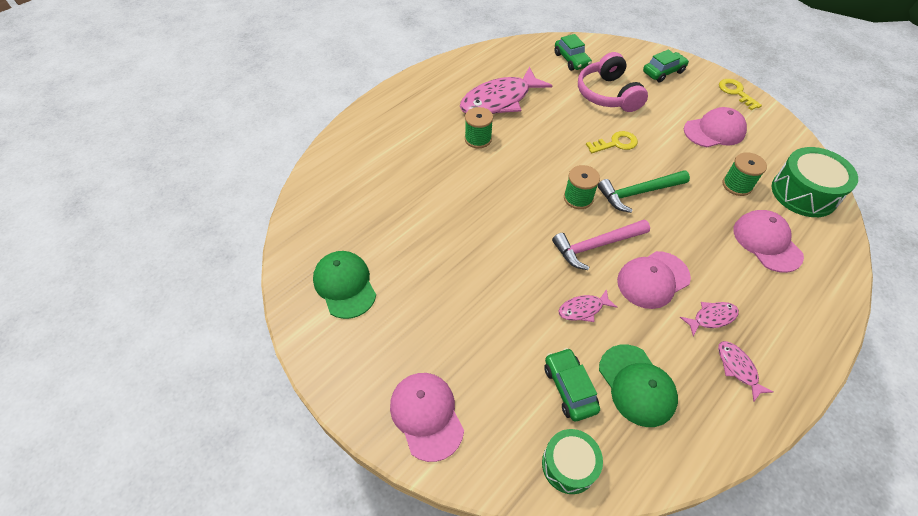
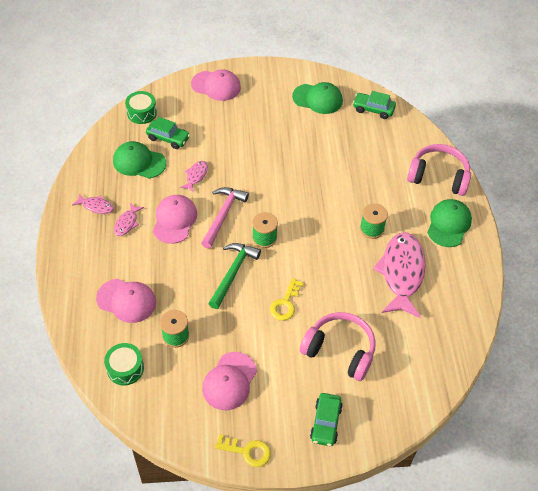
camera: 130 degrees right, 0 degrees up
(367, 132) = (438, 177): none -> pink headphones
(417, 101) = (448, 224): none -> green cap
(571, 60) = (408, 367): green car -> green car (373, 109)
(804, 193) = (125, 368): green drum -> green drum, size x0.63

